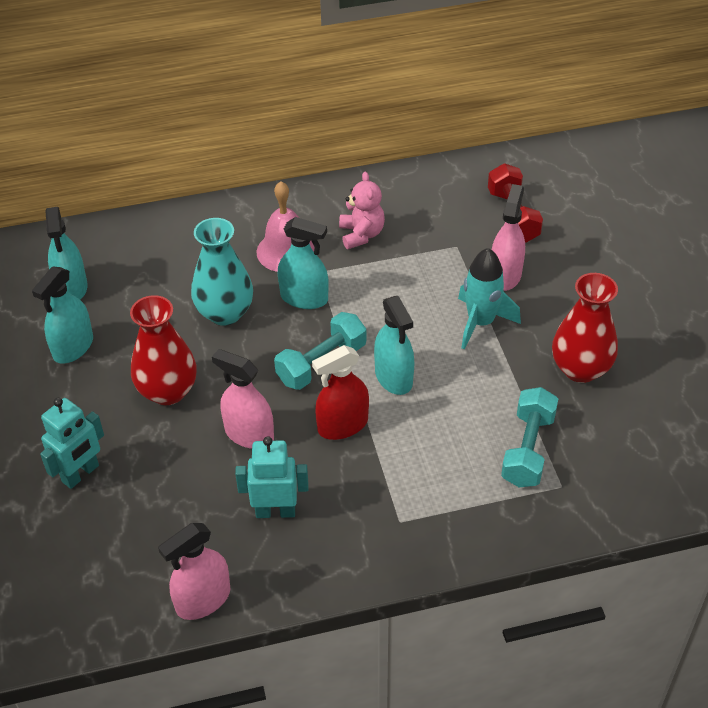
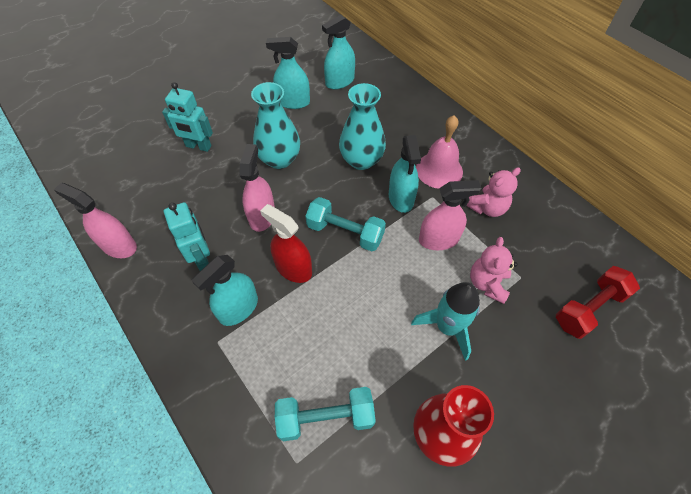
camera: 65 degrees right, 10 degrees up
(168, 391) = (279, 159): red vase -> turquoise vase
(393, 377) = (355, 284): turquoise spray bottle -> turquoise spray bottle (238, 308)
(450, 273) = (487, 283): none -> pink teddy bear
(505, 275) = (513, 327): pink spray bottle -> pink spray bottle (438, 239)

